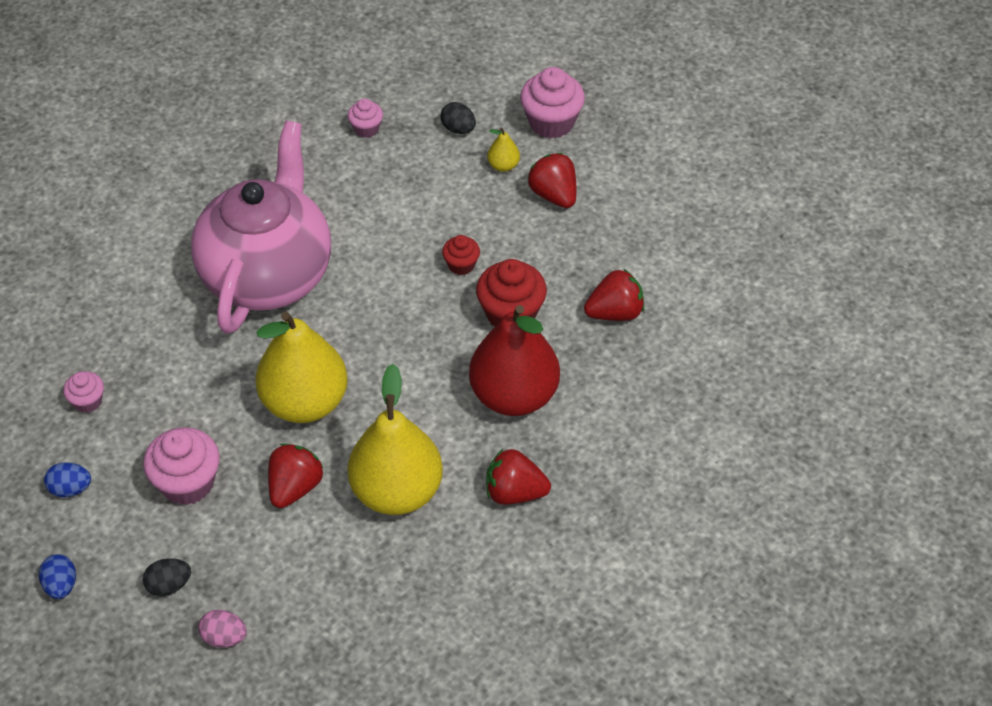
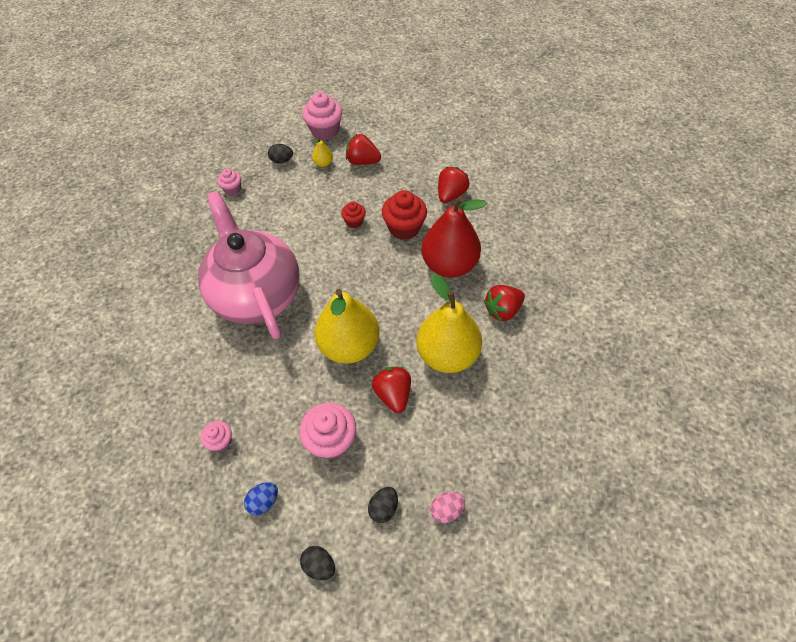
camera: 40 degrees left, 5 degrees up
(61, 585) = (319, 565): blue egg -> black egg

